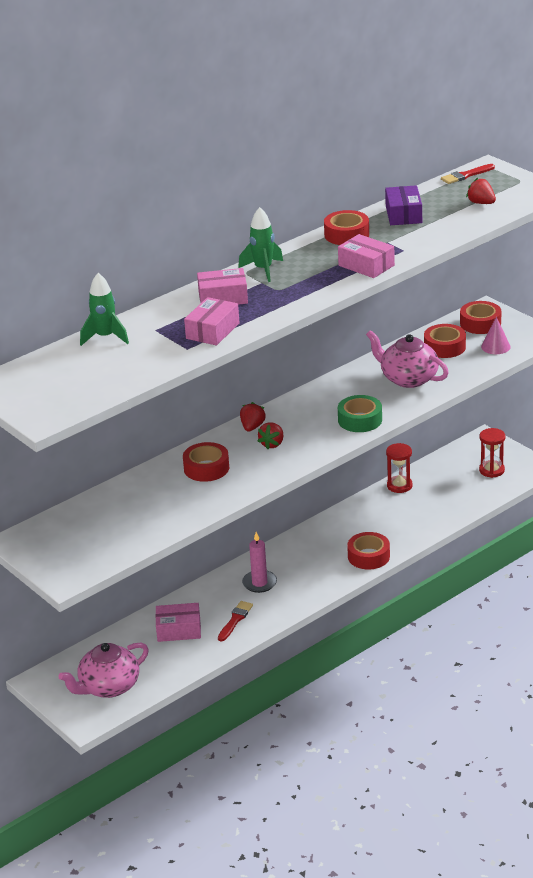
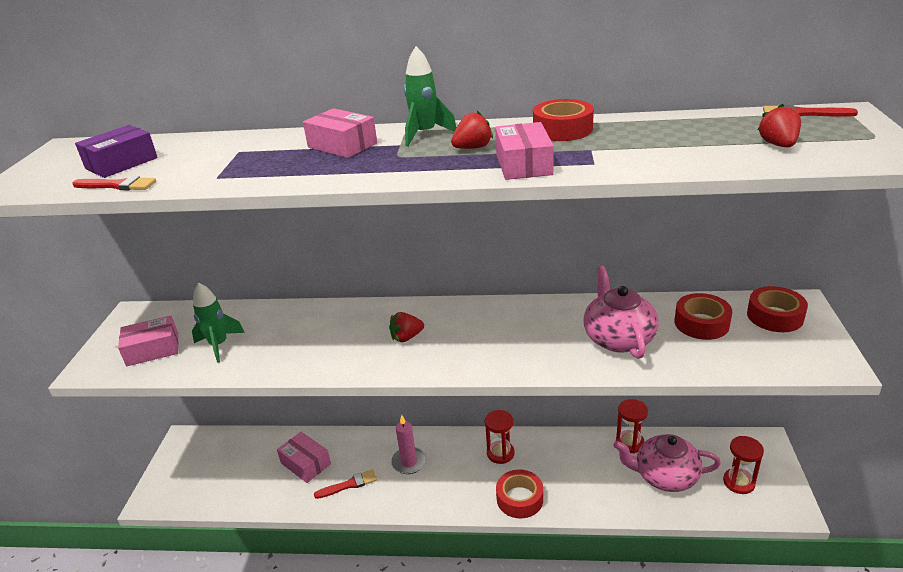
camera: 45 degrees right, 0 degrees up
(105, 337) = (198, 143): green rocket -> green rocket (219, 345)
(108, 687) = (203, 479): pink teapot -> pink teapot (665, 476)
(129, 381) = (117, 185): none -> red brush
(206, 468) = (327, 330): red tape -> none
(212, 331) = (268, 170): pink box -> pink box (153, 349)
(252, 427) = (418, 312): red strawberry -> red strawberry (472, 148)
(319, 540) = (500, 453): none -> red hourglass
(360, 420) = (511, 357): green tape -> none
(403, 214) = (659, 129): purple box -> purple box (121, 163)
(495, 346) = (762, 350): pink cone -> none

